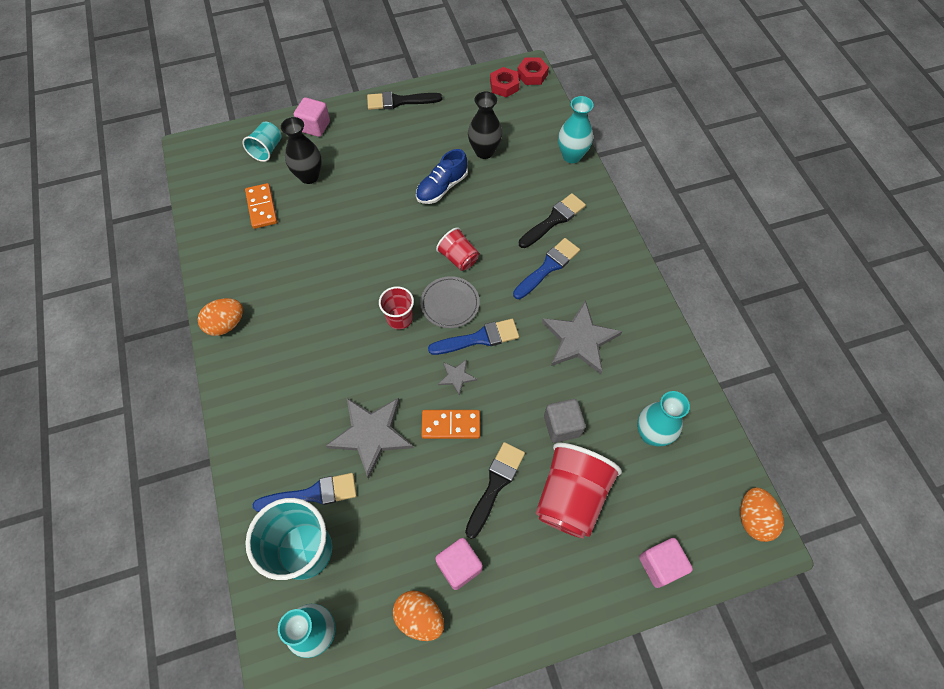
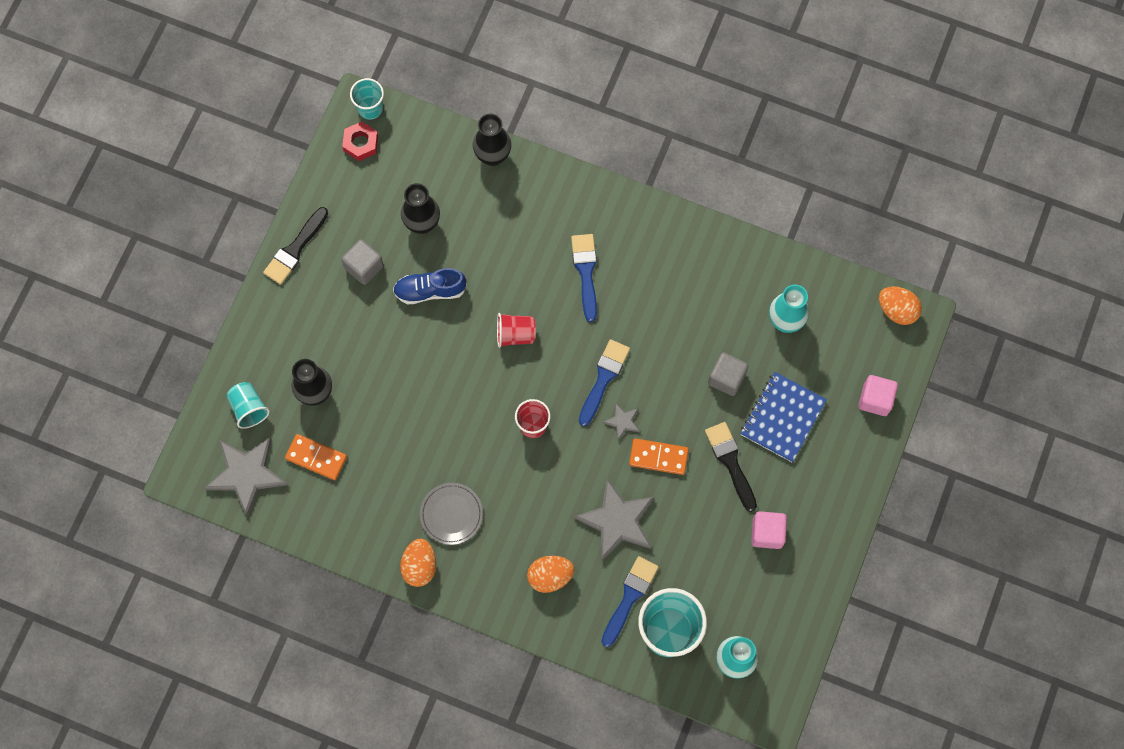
camera: 50 degrees left, 10 degrees up
(314, 126) = (258, 347): pink cube -> none
(419, 617) = (779, 585): orange egg -> orange egg (550, 576)
(423, 142) = (364, 267): none -> grey cube
(442, 187) = (430, 290): blue shoe -> blue shoe turned 90 degrees clockwise
(450, 304) = (553, 376): grey plate -> grey plate (451, 514)
(451, 425) = (658, 457): orange domino -> orange domino turned 60 degrees clockwise
(532, 75) = (370, 108): red nut -> turquoise cup
(554, 220) = (545, 228): black brush -> none
(571, 156) = (493, 156): turquoise vase -> black vase
(571, 497) = (782, 418): red cup -> blue notebook
(579, 339) = (669, 305): grey star -> grey star (246, 474)

